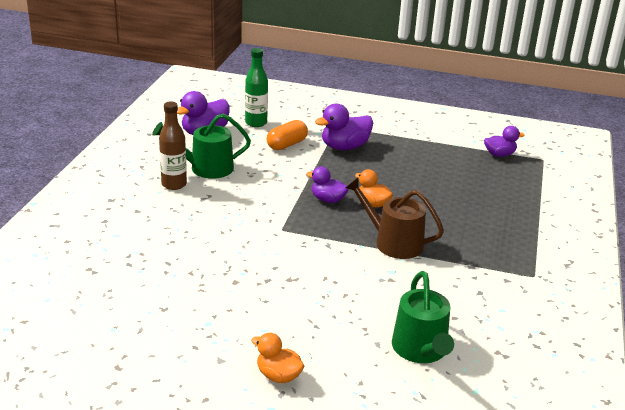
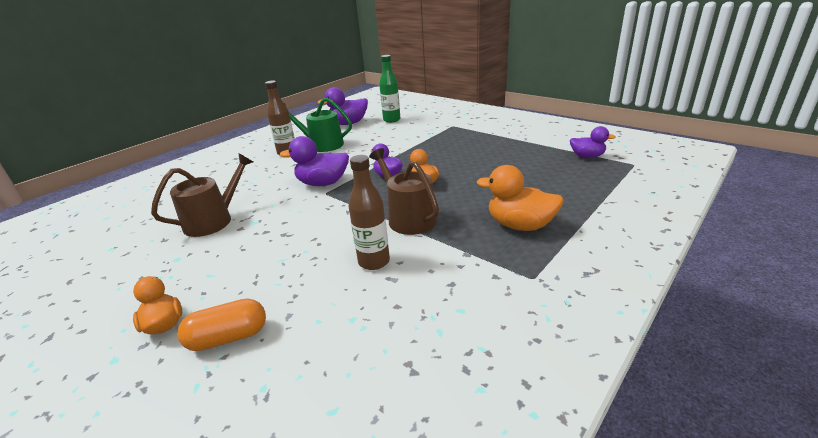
camera: 30 degrees right, 0 degrees up
(193, 279) = (213, 220): none -> brown watering can
(287, 145) = (398, 135): orange capsule -> orange capsule (228, 337)
(344, 147) = (443, 139): purple duck -> purple duck (323, 183)
(402, 287) = (374, 262): none -> brown bottle
(421, 350) = (323, 335): green watering can -> none
(493, 234) = (520, 225): none -> orange duck

